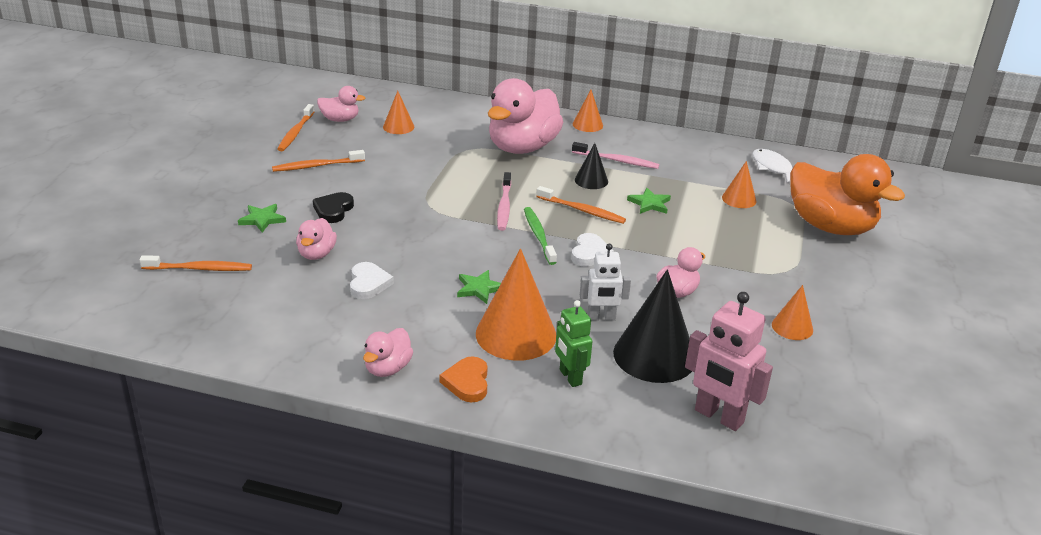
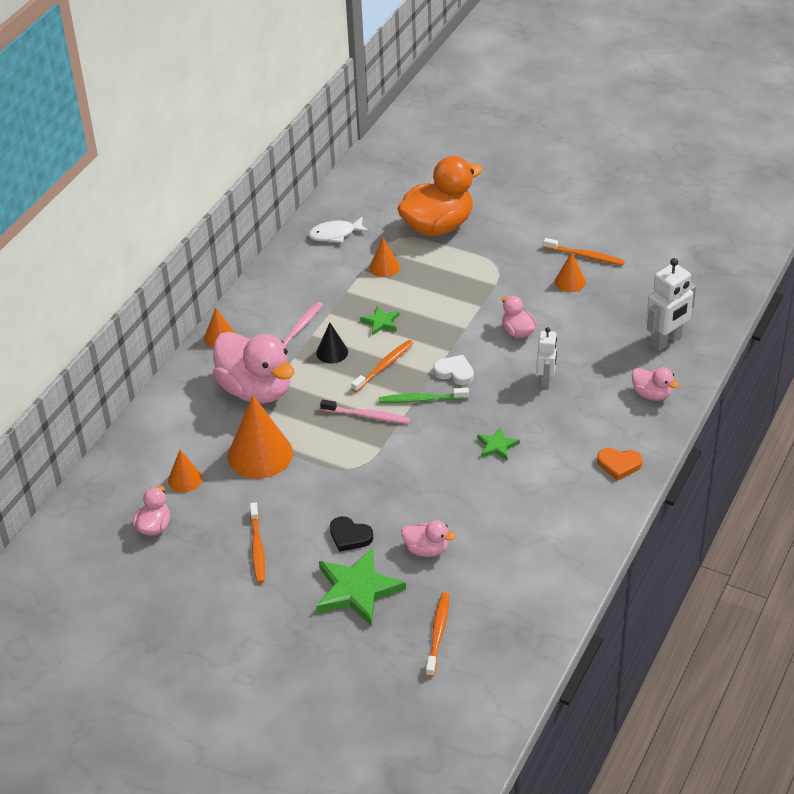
camera: 75 degrees left, 10 degrees up
(262, 219) = (357, 590): green star -> green star, size x1.98
(295, 133) = (176, 564): orange toothbrush -> orange toothbrush (585, 256)
(368, 284) = (479, 515): white heart -> none
(387, 368) = (598, 509): pink duck -> pink duck (651, 394)
(516, 334) = (562, 431): orange cone -> orange cone (260, 454)
(570, 377) = (617, 408): green robot -> none
(654, 355) = (596, 359): black cone -> none
(718, 417) = (666, 341): pink robot -> white robot

